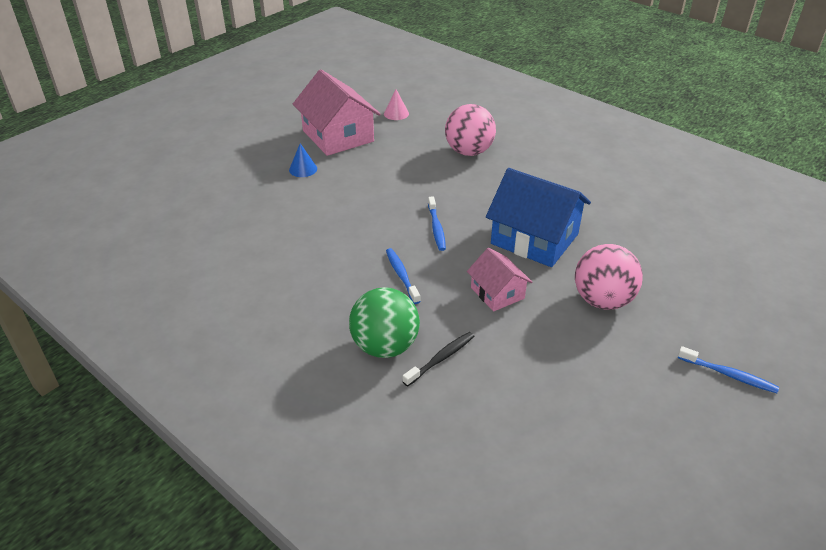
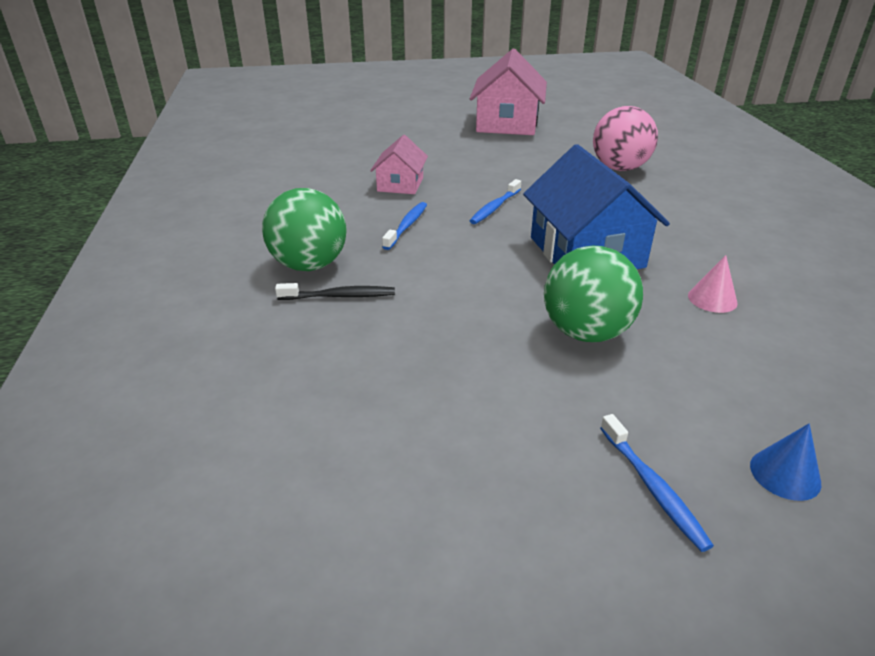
camera: 40 degrees right, 5 degrees down
(303, 169) = (442, 134): blue cone -> blue cone (785, 474)
(396, 113) = (586, 124): pink cone -> pink cone (712, 299)
(497, 293) = (475, 275): pink house -> pink house (400, 184)
(602, 300) = (586, 332): pink ball -> green ball

